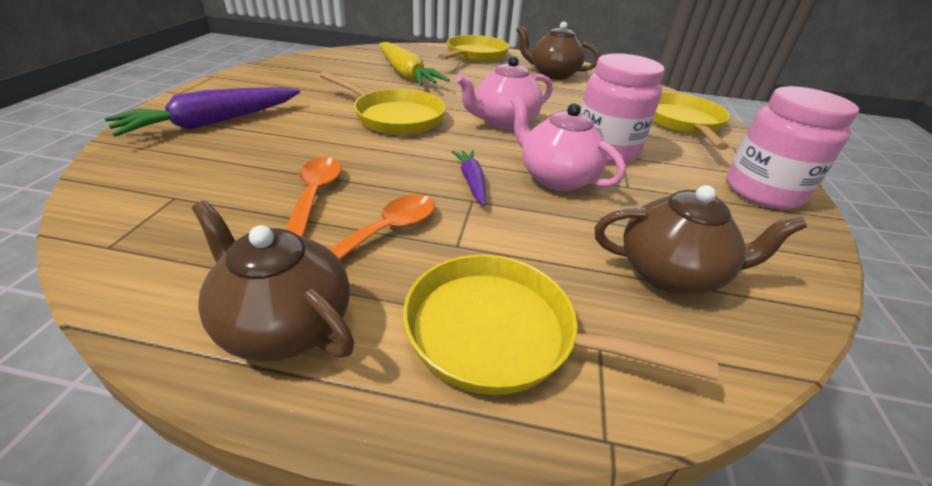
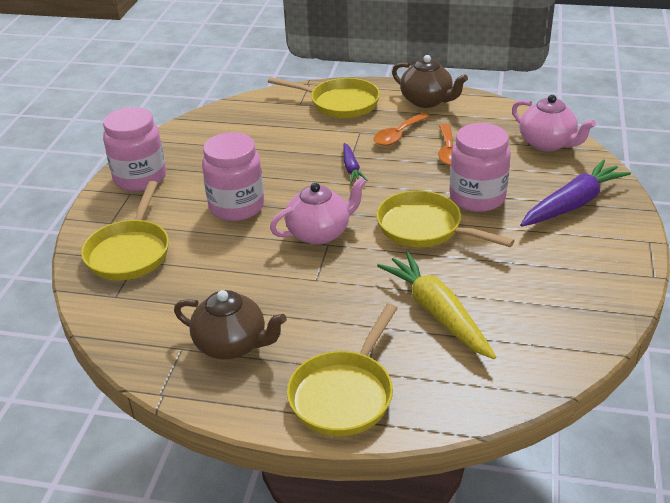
camera: 175 degrees left, 0 degrees up
(319, 137) = (477, 197): none -> pink jar
(556, 178) = (290, 176): pink teapot -> pink teapot (547, 143)
(671, 273) = (250, 127): brown teapot -> none

